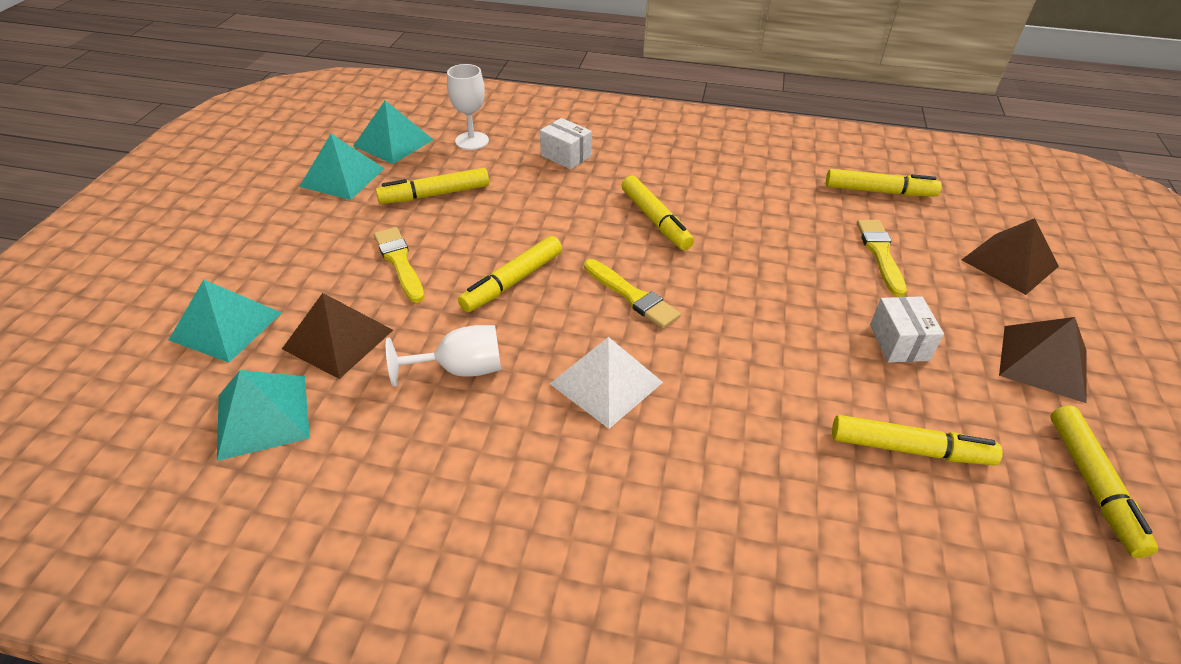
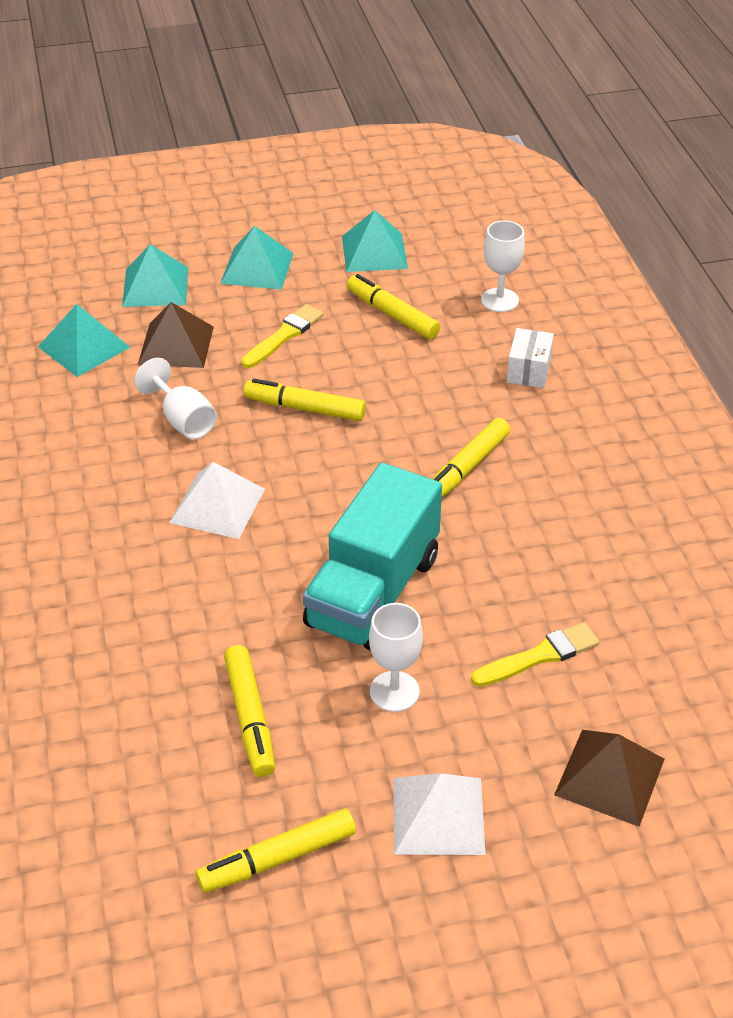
camera: 65 degrees right, 0 degrees up
(393, 142) = (453, 255): turquoise pyramid -> turquoise pyramid (257, 268)
(632, 296) = (337, 487): yellow brush -> none
(775, 316) = (373, 591): none -> turquoise truck
(879, 191) = (672, 636): yellow marker -> none
(899, 342) = (394, 691): white box -> white goblet
(1043, 362) = (438, 815): brown pyramid -> white pyramid

